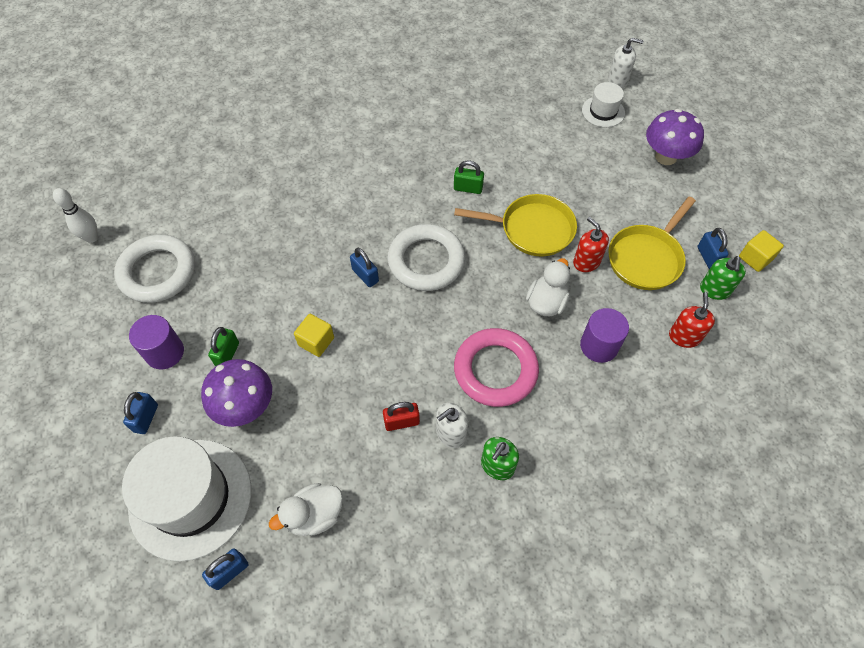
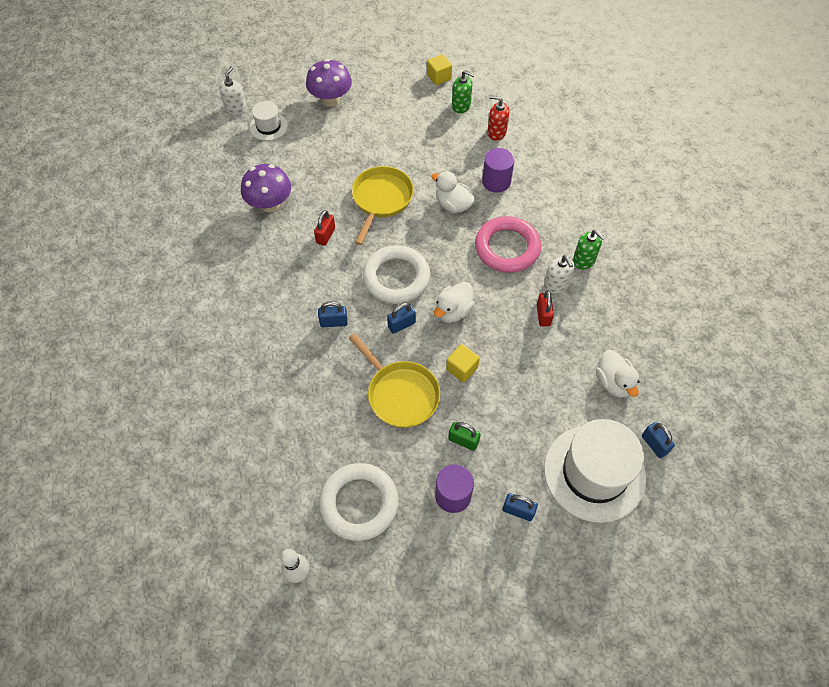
camera: 80 degrees left, 0 degrees up
(245, 406) = (516, 428): purple mushroom -> purple mushroom (270, 204)
(391, 323) = (453, 311): none -> white duck
(468, 188) = (325, 235): green padlock -> red padlock
(586, 262) = (421, 172): red soap dispenser -> none
(646, 258) = (425, 136): yellow pan -> yellow pan (400, 394)
(708, 257) = (432, 102): blue padlock -> blue padlock (334, 322)

